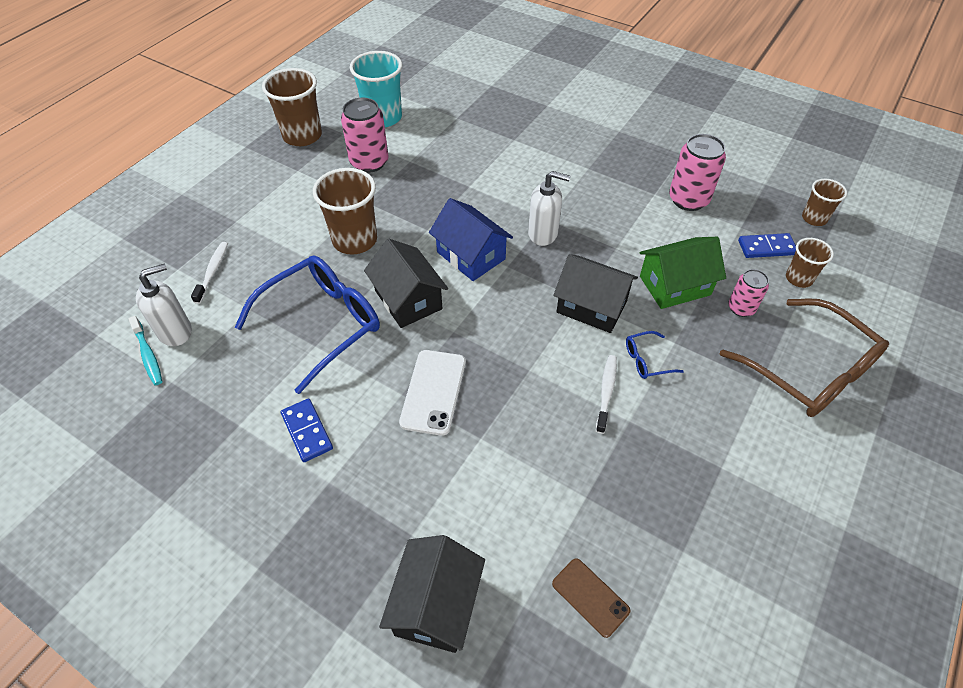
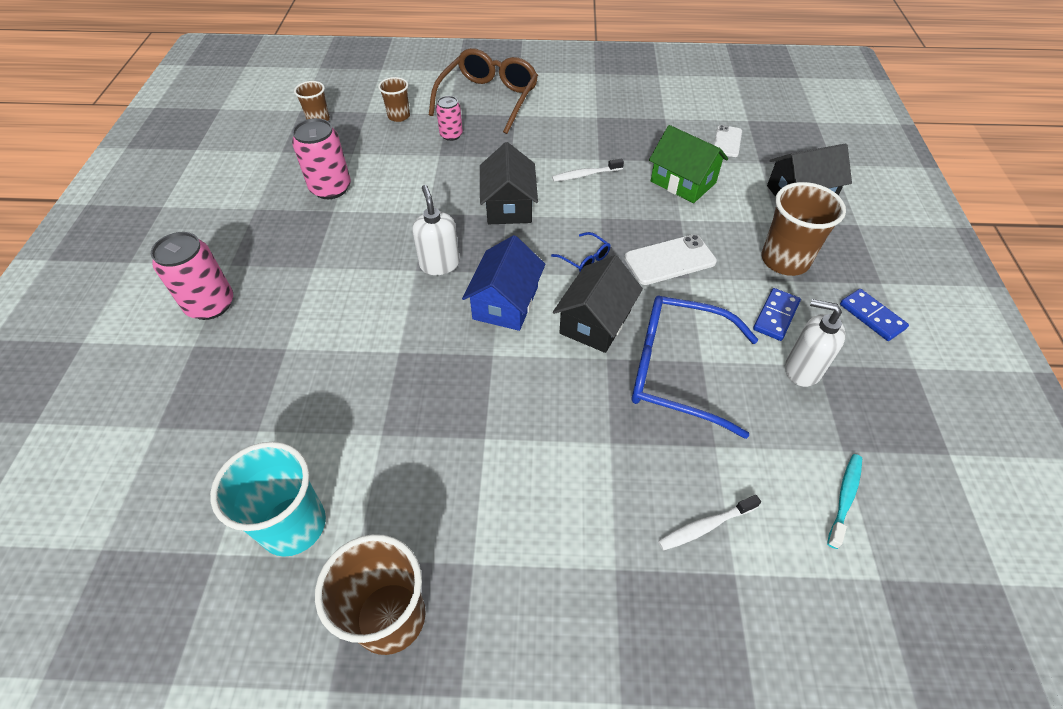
camera: 120 degrees left, 0 degrees up
(175, 332) = (800, 496): white soap dispenser -> white soap dispenser (802, 369)
(355, 240) = (553, 410): brown cup -> brown cup (785, 260)
(369, 162) = (408, 480): pink can -> pink can (210, 305)
(590, 597) = (727, 141): brown phone -> white phone
(646, 360) = (540, 165): blue glasses -> blue glasses (585, 258)
(675, 285) = (451, 170): green house -> green house (683, 182)
(766, 248) = (372, 136): blue domino -> blue domino (872, 316)

